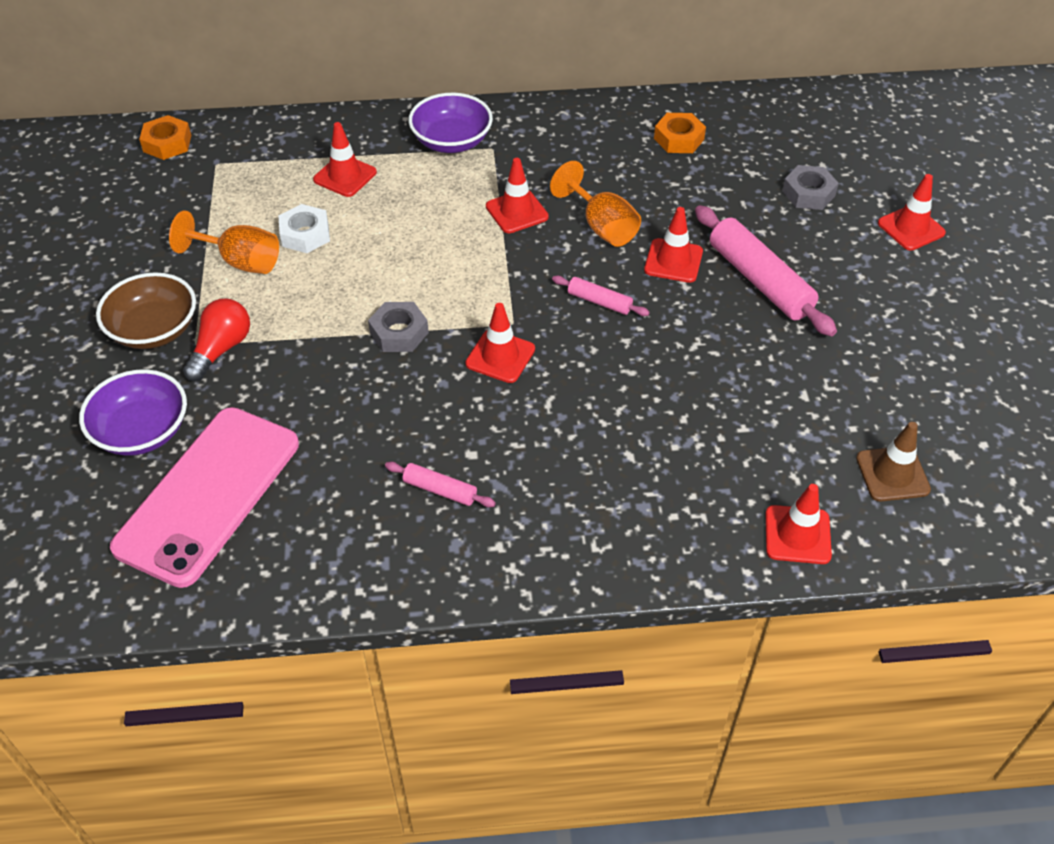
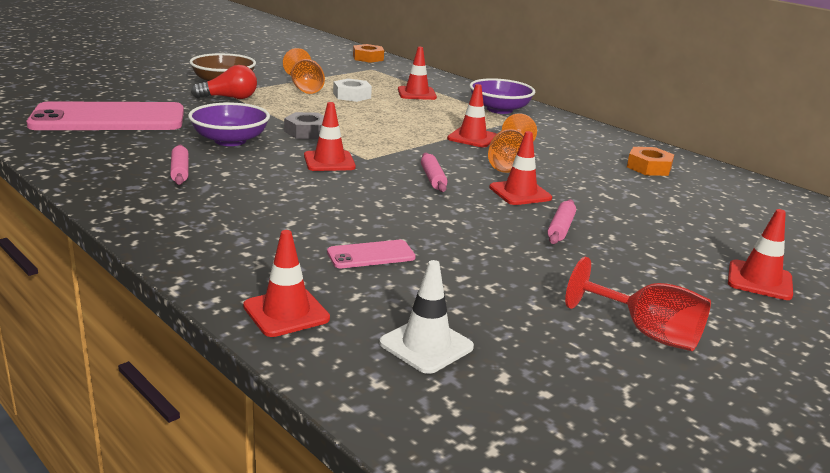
camera: 50 degrees right, 25 degrees down
(142, 431) = (142, 96): purple bowl -> purple bowl (230, 140)
(731, 432) = (371, 255): none -> pink phone
(760, 280) = (561, 228): pink rolling pin -> pink rolling pin, size x0.50
(808, 193) = (699, 225): grey nut -> none
(892, 474) = (426, 345): brown traffic cone -> white traffic cone
(943, 342) = (646, 333): none -> red goblet

